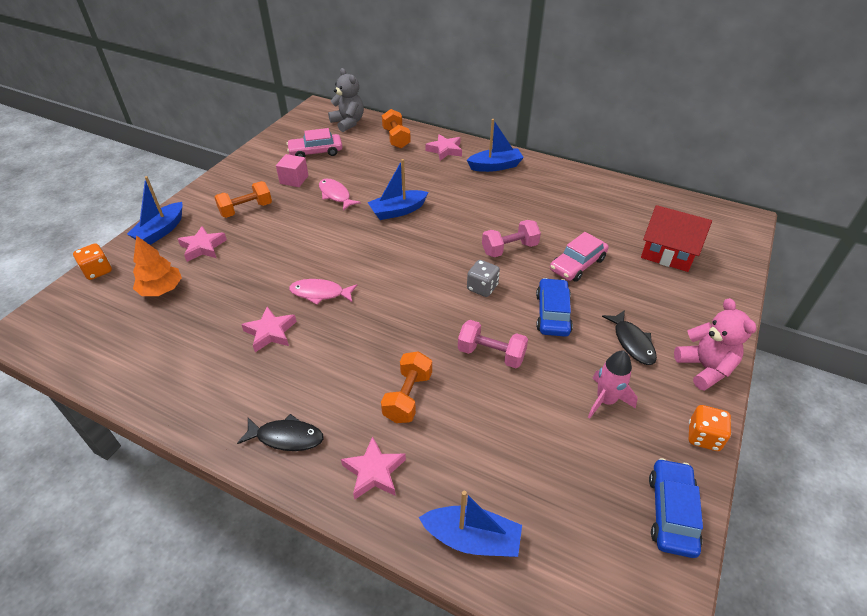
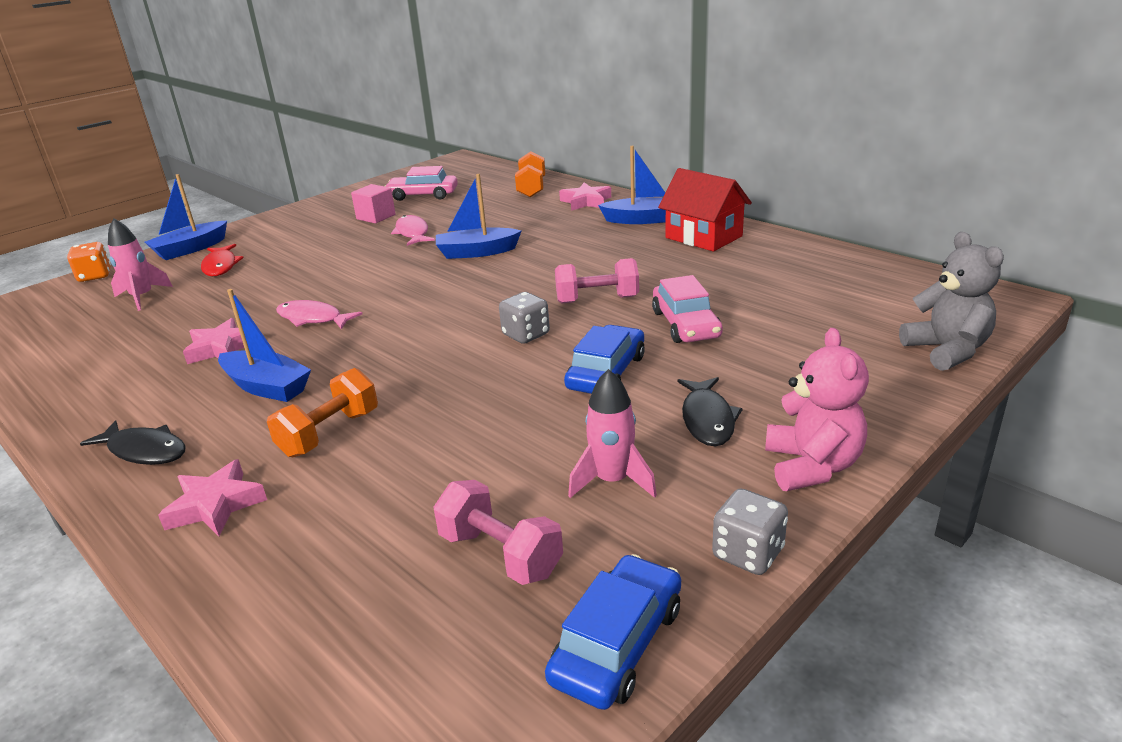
camera: 20 degrees right, 15 degrees down
(161, 289) = (142, 297): orange tree -> pink rocket
(203, 247) = (220, 266): pink star -> red fish
(246, 209) = (298, 238): orange dumbbell -> none
(348, 123) = (484, 173): grey teddy bear -> grey teddy bear (946, 351)
(472, 539) = (277, 608): blue boat -> blue boat (267, 387)
(491, 354) = (481, 404): pink dumbbell -> pink dumbbell (500, 554)
(577, 264) = (685, 324): pink car -> pink car turned 75 degrees counterclockwise
(668, 253) = (841, 326): red house -> red house (703, 237)
(703, 437) = (748, 553): orange dice -> grey dice

